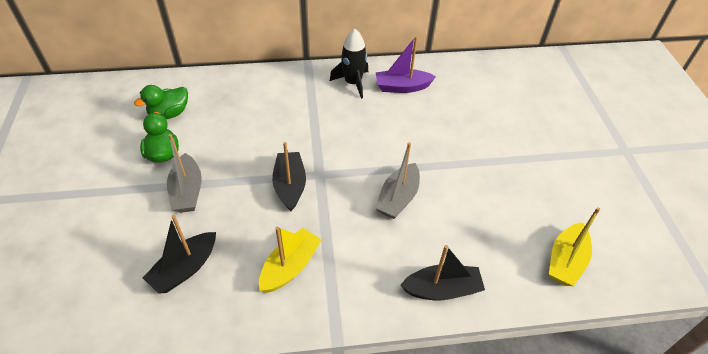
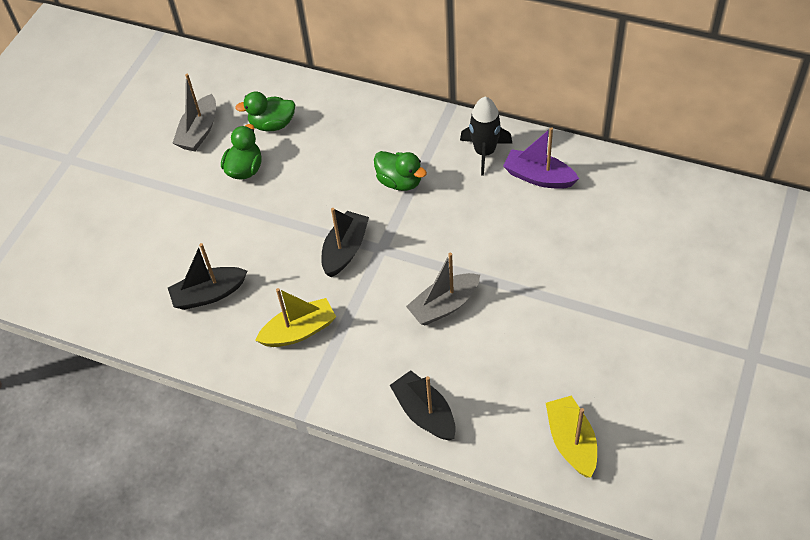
camera: 35 degrees right, 5 degrees up
(187, 191) = (247, 218): grey boat -> grey boat (199, 131)
(302, 122) = (400, 182): none -> green duck
(442, 289) = (424, 413): black boat -> black boat turned 150 degrees counterclockwise
(565, 261) = (571, 441): yellow boat -> yellow boat turned 105 degrees clockwise

